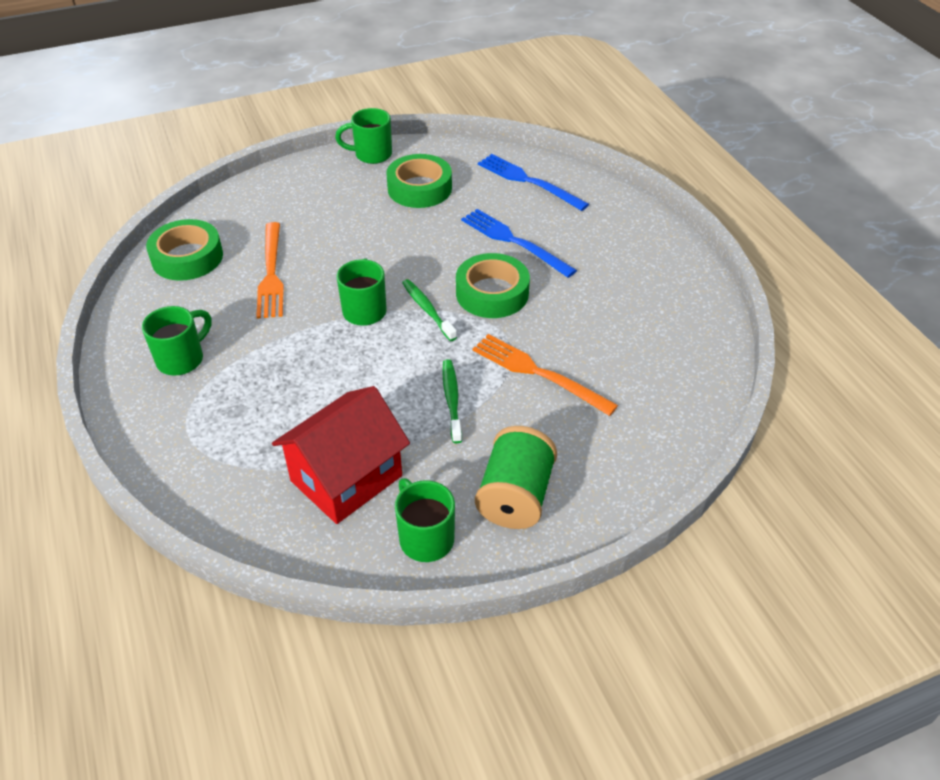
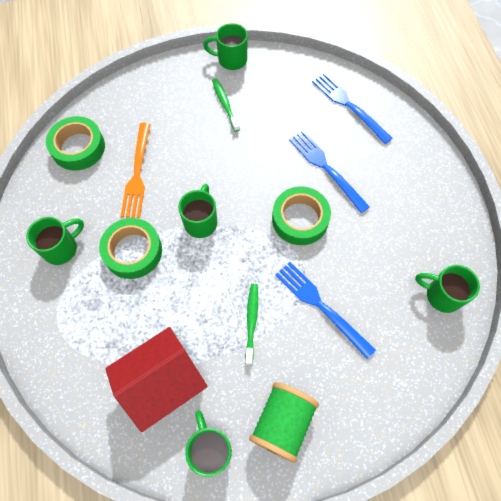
camera: 10 degrees right, 20 degrees up
(419, 188) = (262, 101): green tape -> green tape (133, 251)
(427, 310) = (248, 228): green toothbrush -> green toothbrush (225, 104)
(538, 373) = (321, 306): orange fork -> blue fork
(686, 343) = (441, 295): none -> green mug

